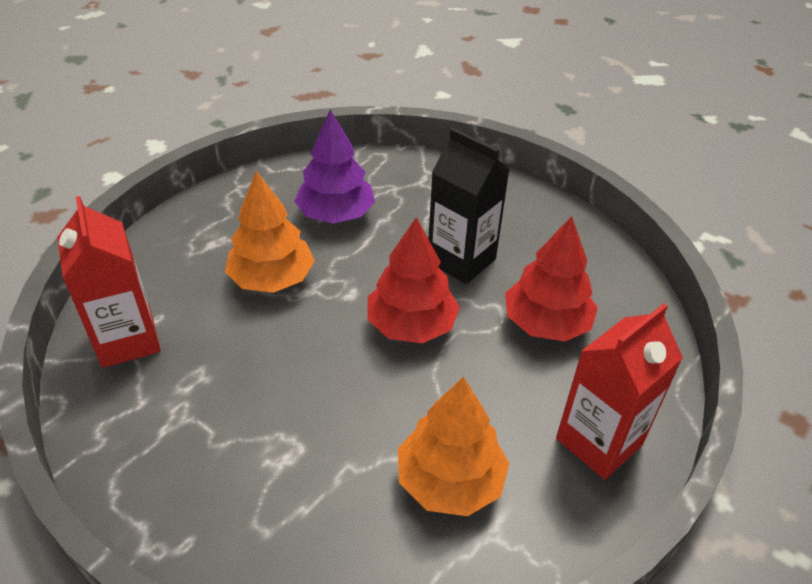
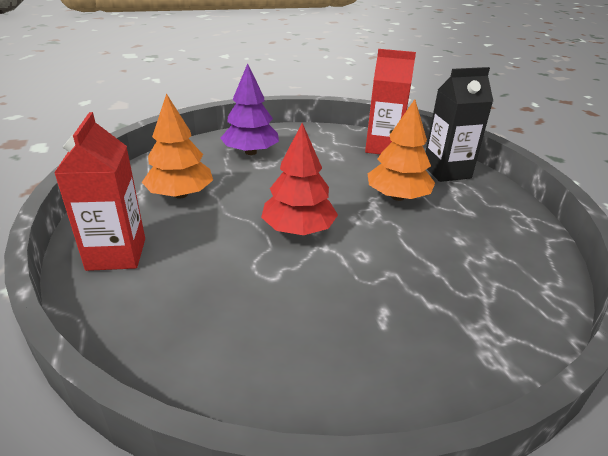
camera: 125 degrees right, 10 degrees down
(336, 214) = (458, 247): purple tree -> purple tree (250, 152)
(461, 260) = (343, 286): black carton -> black carton (446, 171)
(546, 323) = (226, 292): red tree -> none

